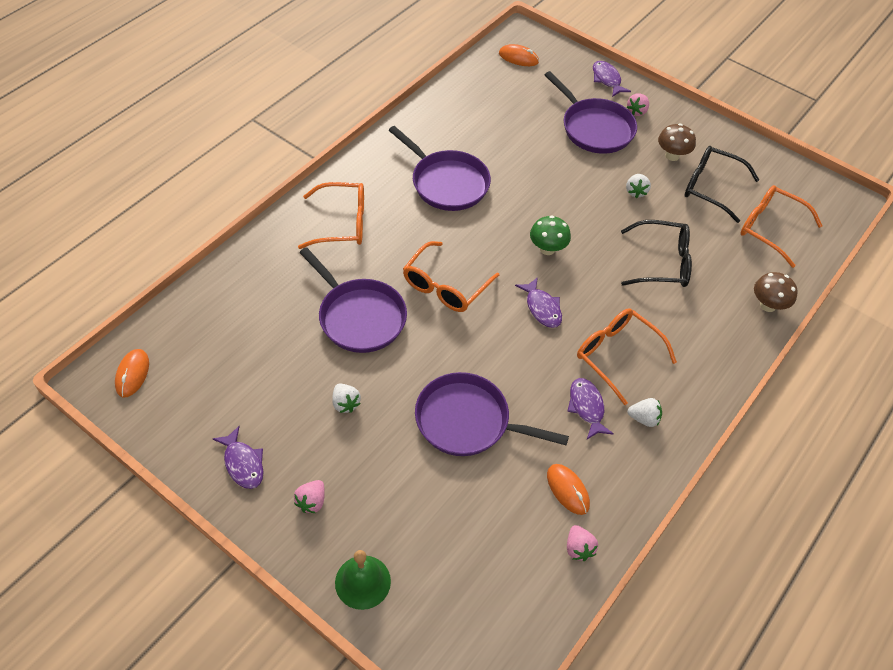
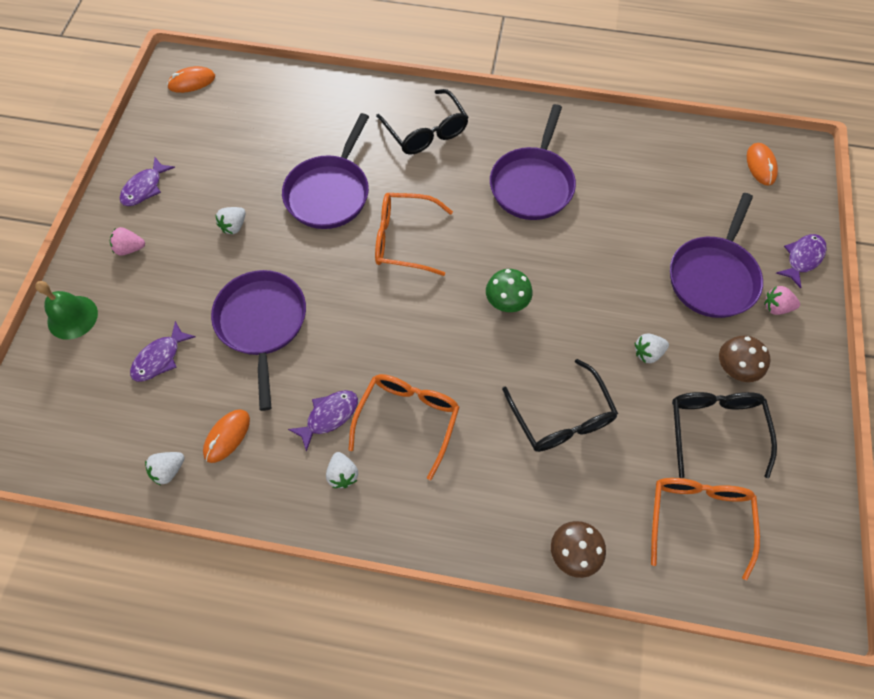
camera: 65 degrees right, 10 degrees up
(342, 223) = (426, 132): orange glasses -> black glasses
(542, 308) = (427, 329): purple fish -> purple fish (160, 358)
(578, 548) = (169, 470): pink strawberry -> white strawberry

